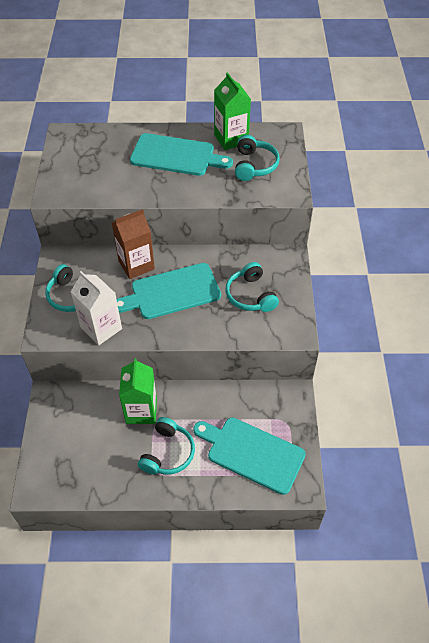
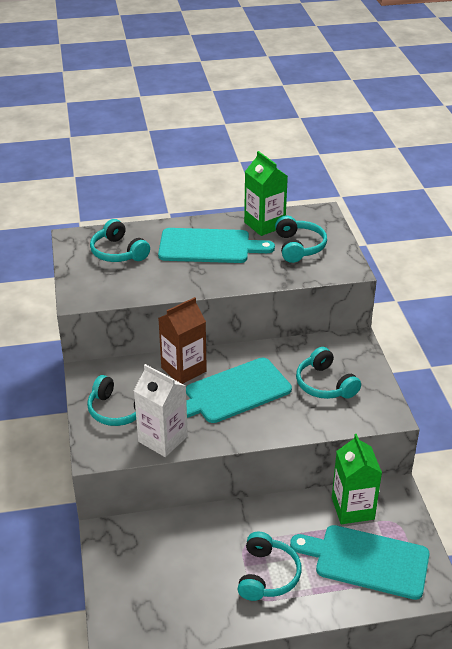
camera: 10 degrees left, 15 degrees down
(98, 152) = (118, 252): none -> turquoise headphones
(141, 411) = (222, 534): green carton -> green carton (352, 508)

